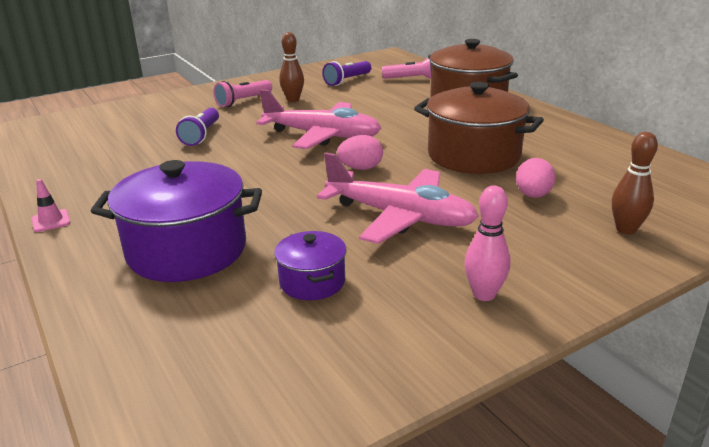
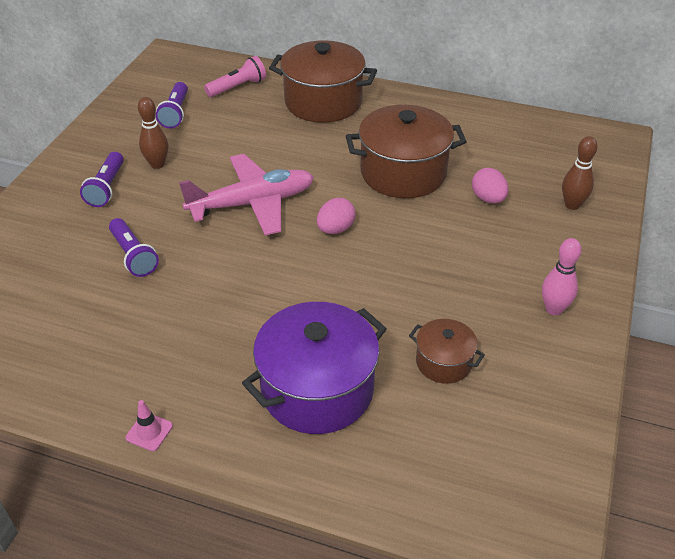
camera: 40 degrees left, 15 degrees up
(243, 101) = (107, 188): pink flashlight -> purple flashlight
(312, 282) = (443, 362): purple pot -> brown pot
(400, 217) = (427, 267): pink plane -> none

